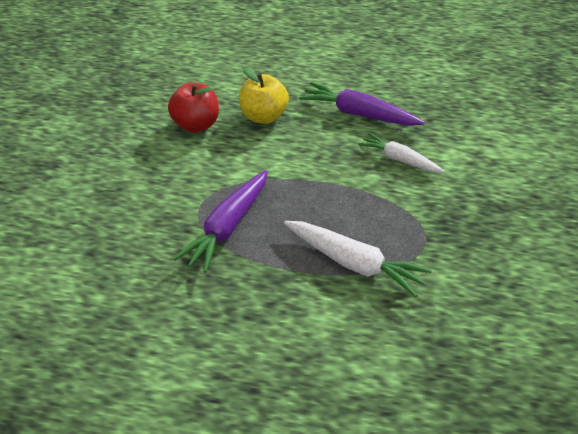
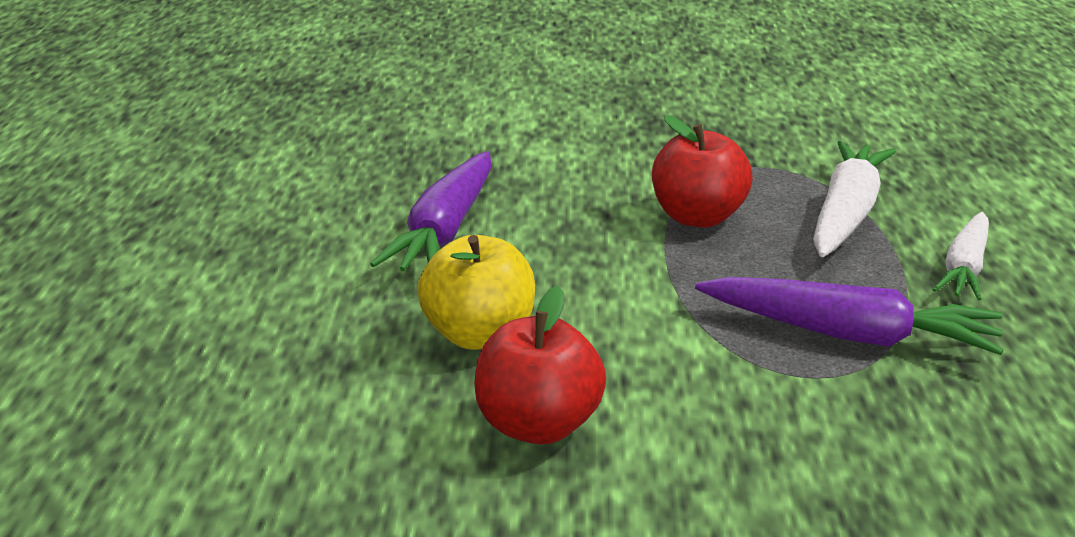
camera: 100 degrees left, 15 degrees down
(359, 200) = (698, 217): none -> red apple
(399, 159) = (572, 190): white carrot -> white carrot (964, 268)

